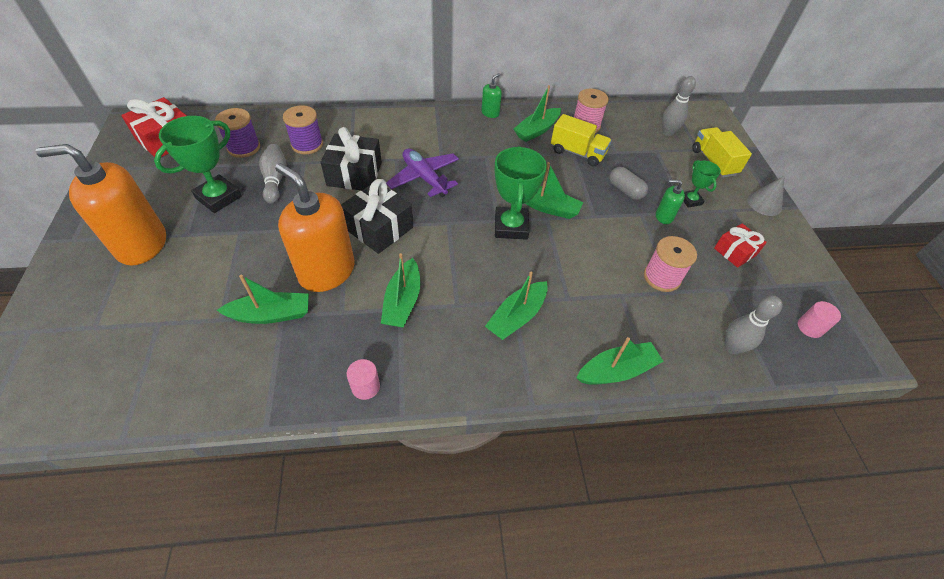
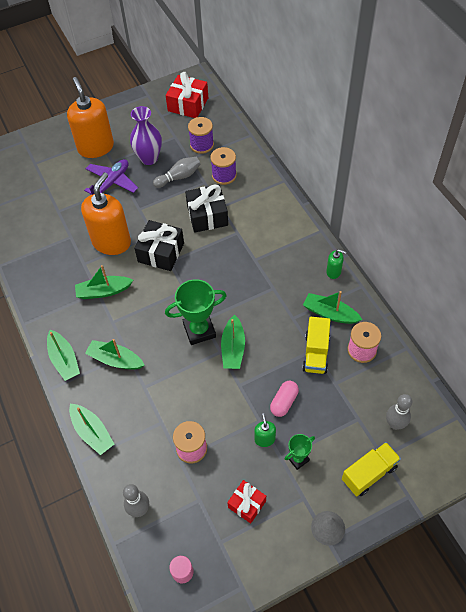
camera: 75 degrees right, 5 degrees up
(218, 197) = (149, 158): green trophy -> purple vase
(271, 314) = (69, 231): green boat -> green boat (64, 360)
(365, 387) = (37, 298): pink cylinder -> none
(424, 178) = (225, 258): purple plane -> purple plane (111, 183)
(625, 190) = (284, 402): grey capsule -> pink capsule

